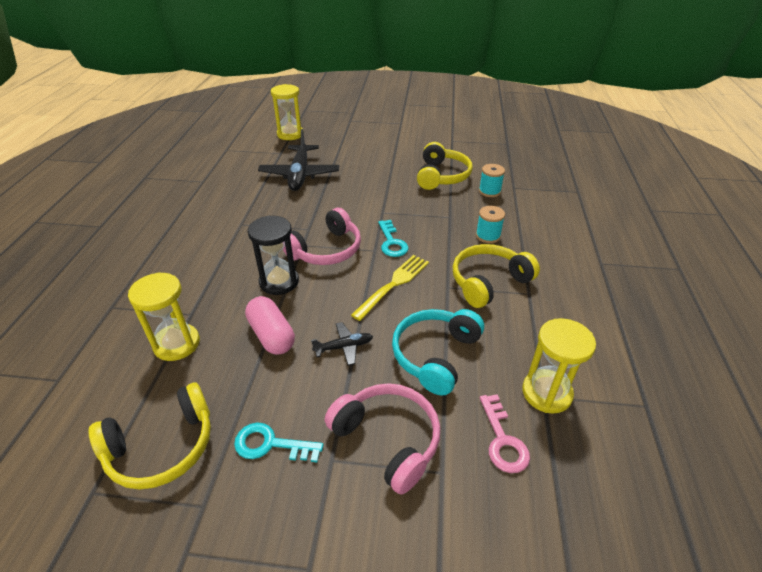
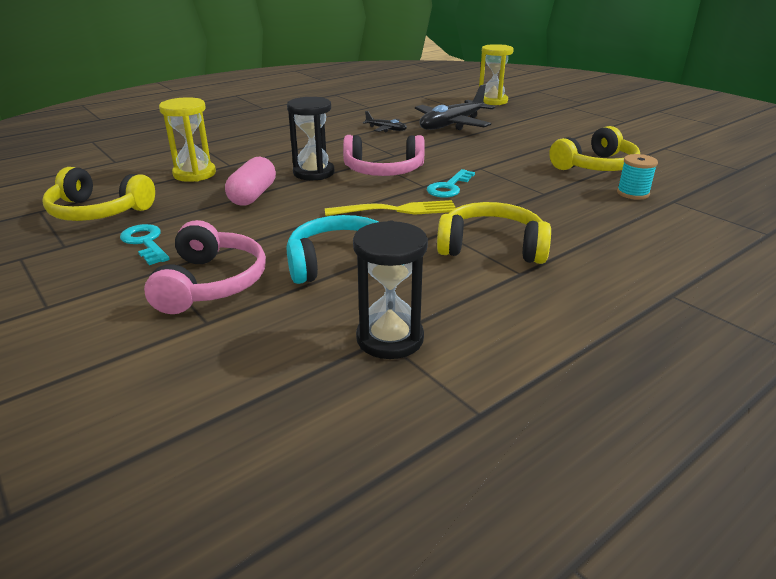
camera: 45 degrees right, 10 degrees down
(344, 347) = (285, 224): black plane -> black plane (386, 129)
(488, 236) = (560, 220): turquoise spool -> none
(502, 440) = (287, 338): pink key -> none
(546, 393) = (390, 338): yellow hourglass -> black hourglass

